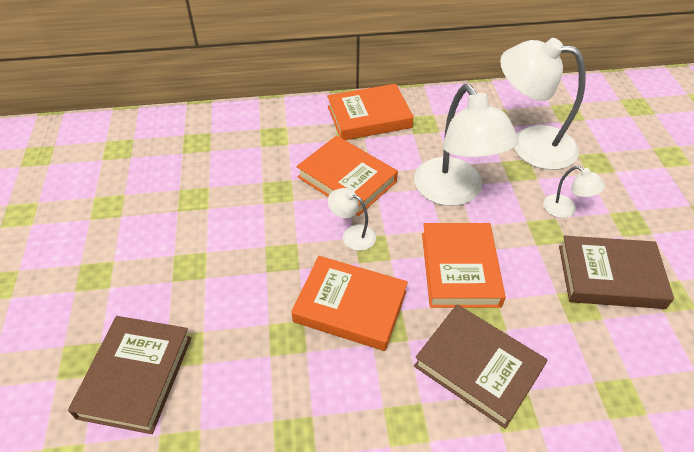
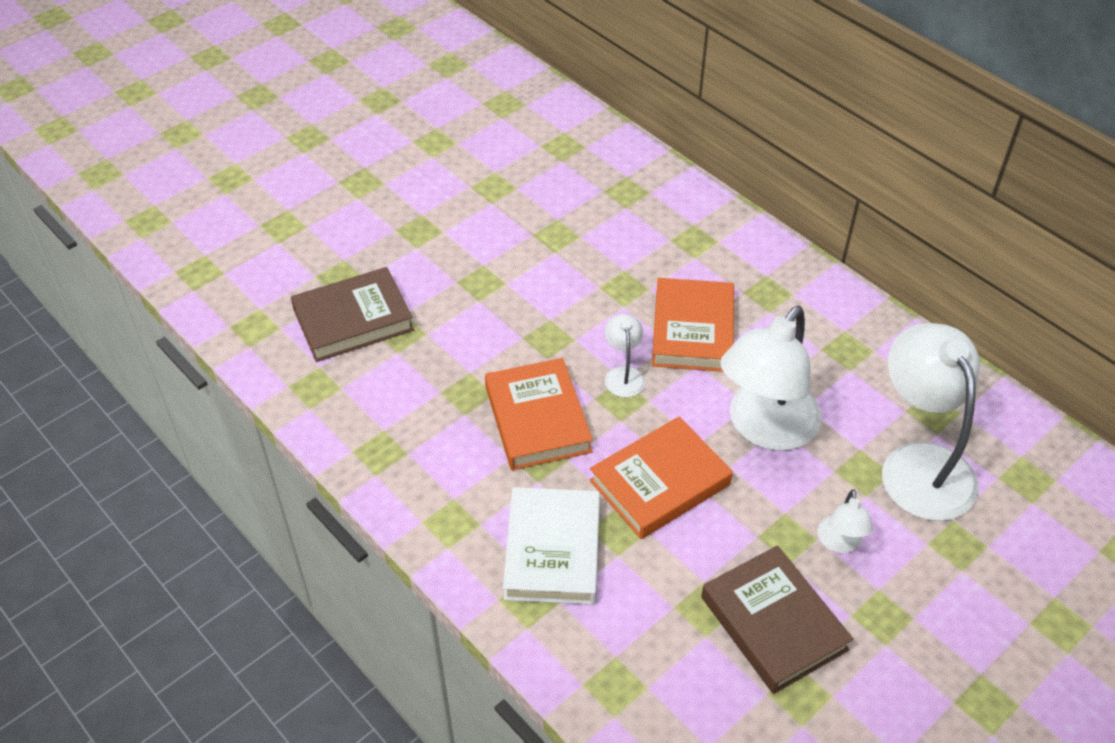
camera: 55 degrees right, 0 degrees up
(369, 117) = (806, 298): orange book -> none
(478, 367) = (552, 550): brown book -> white book

